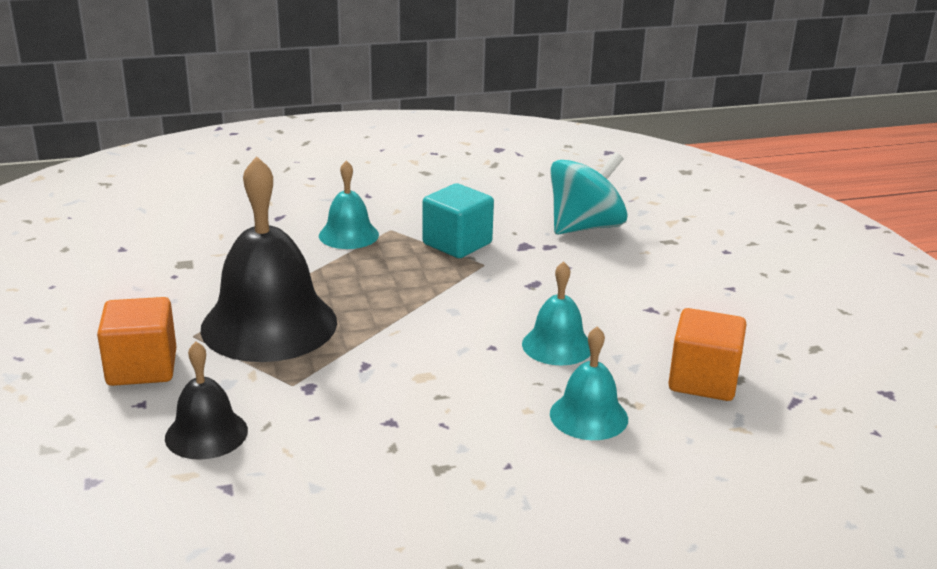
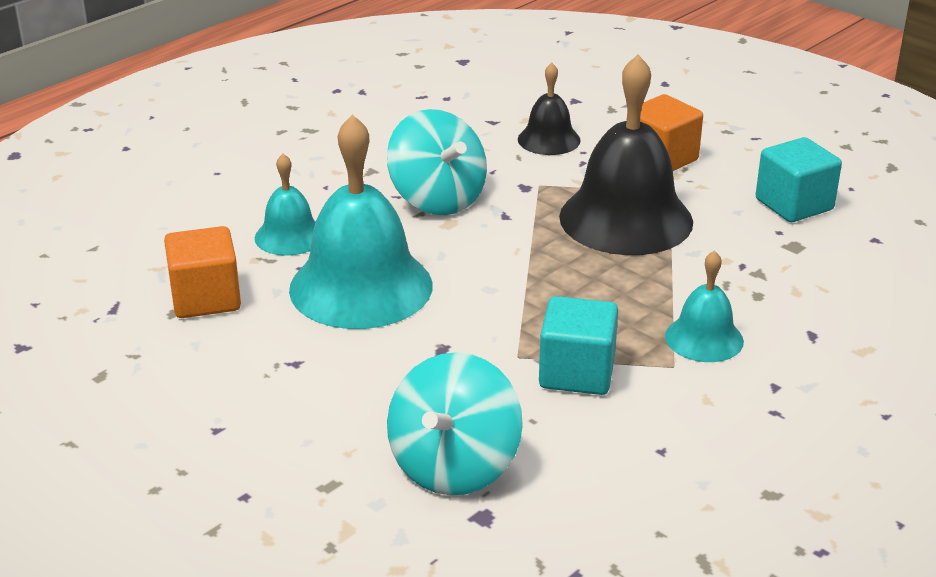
camera: 150 degrees right, 5 degrees up
(122, 289) = (794, 204): none -> turquoise cube
(407, 404) = (437, 199): none -> turquoise spinning top
(557, 345) = (361, 287): turquoise bell -> turquoise bell, size x1.93

